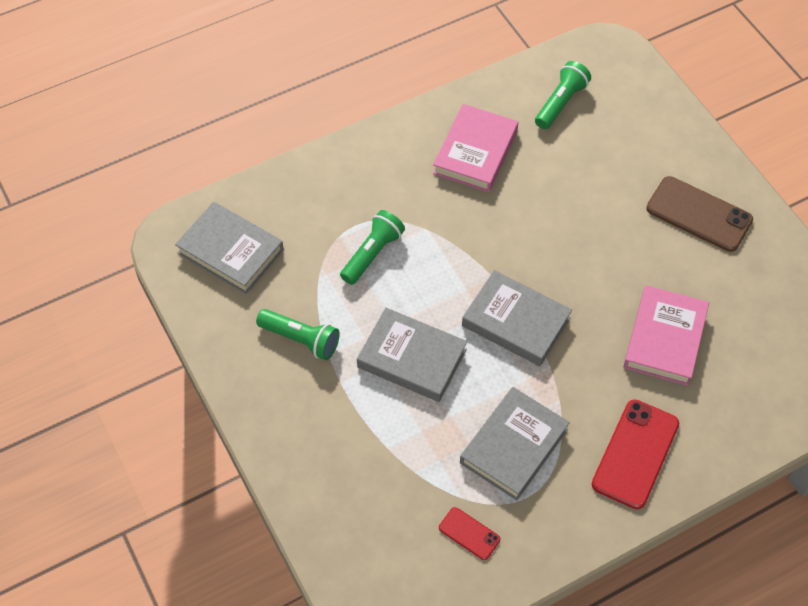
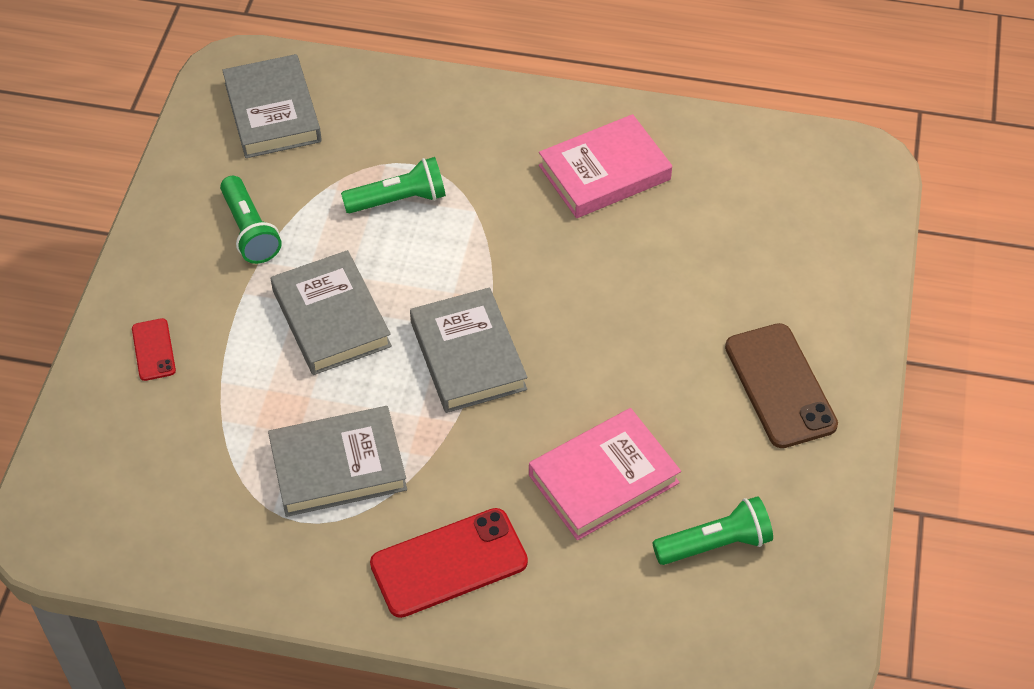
camera: 40 degrees right, 5 degrees down
(469, 533) = (210, 511): red phone -> red phone (154, 350)
(561, 103) = (749, 181): green flashlight -> green flashlight (715, 544)

